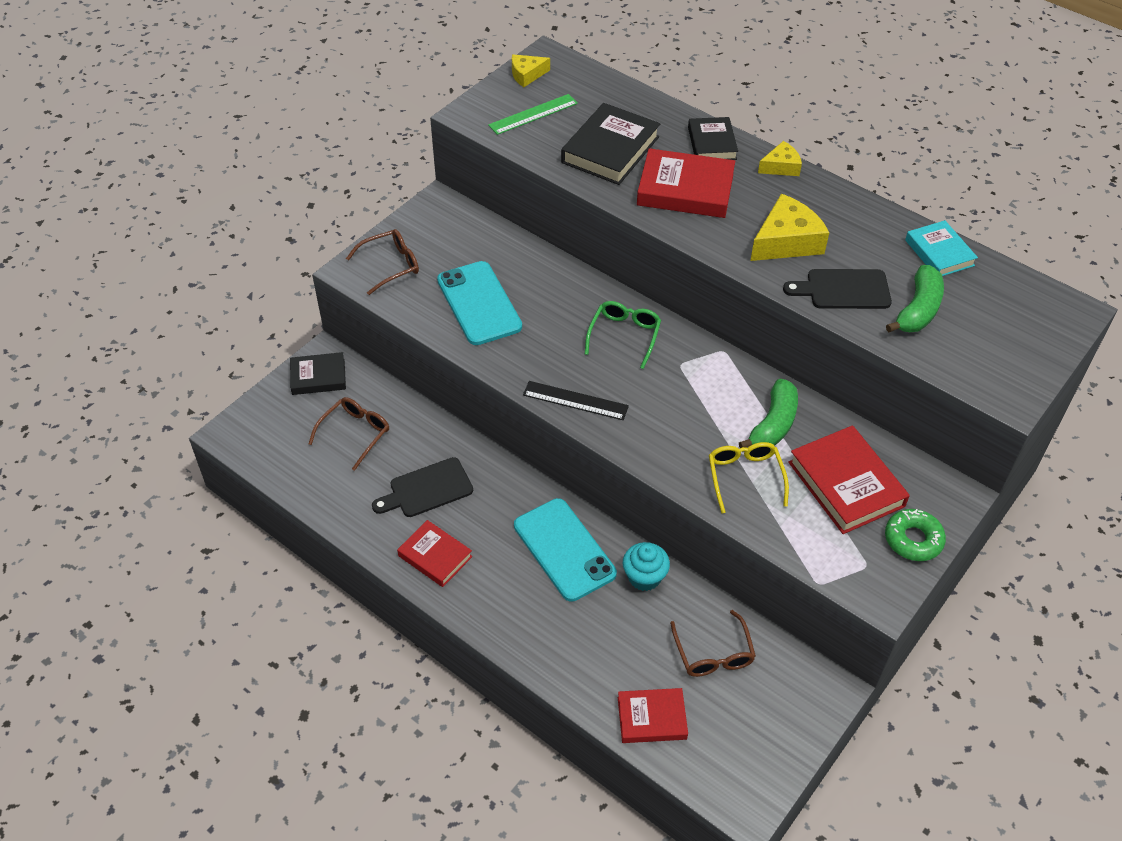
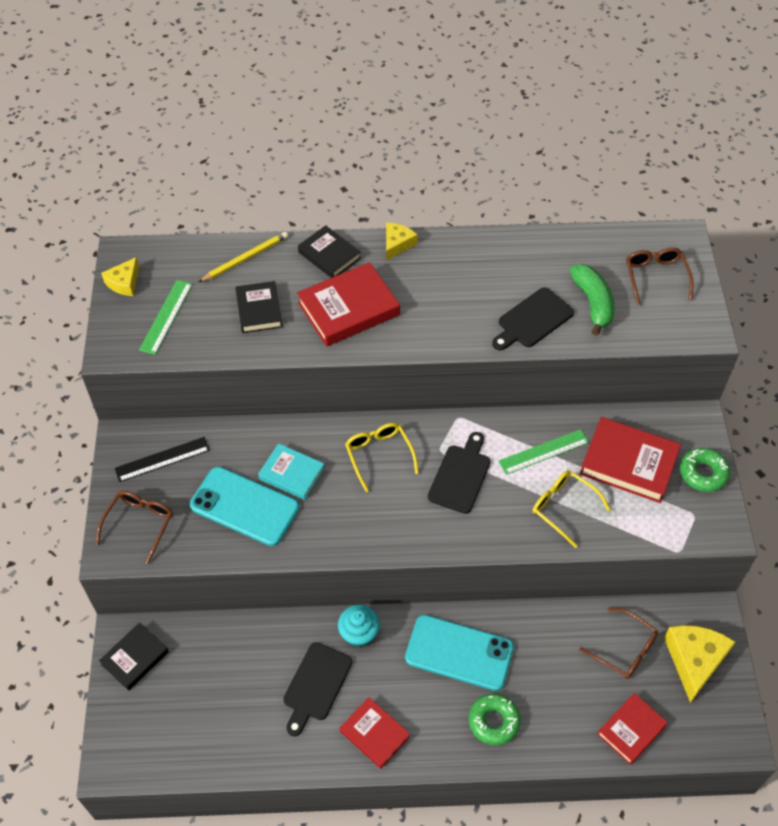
camera: 40 degrees left, 5 degrees up
(355, 434) = (214, 683): brown glasses -> brown glasses (655, 277)
(435, 556) = (374, 734): red book -> red book turned 45 degrees clockwise
(539, 620) = (493, 721): none -> green donut
(575, 400) = (395, 535): black ruler -> black ruler (162, 459)
(610, 149) = (259, 310): black book -> black book, size x0.63
(624, 336) = (379, 455): green glasses -> yellow glasses
(639, 108) = (245, 258): none -> yellow pencil
(644, 577) = (531, 629): turquoise cupcake -> turquoise cupcake (359, 634)
(678, 394) = (460, 476): none -> black cutting board
(773, 424) = (543, 452): green banana -> green ruler
(786, 241) = (459, 306): yellow cheese -> yellow cheese (694, 660)
(939, 253) = (564, 247): turquoise book -> turquoise book (291, 474)

